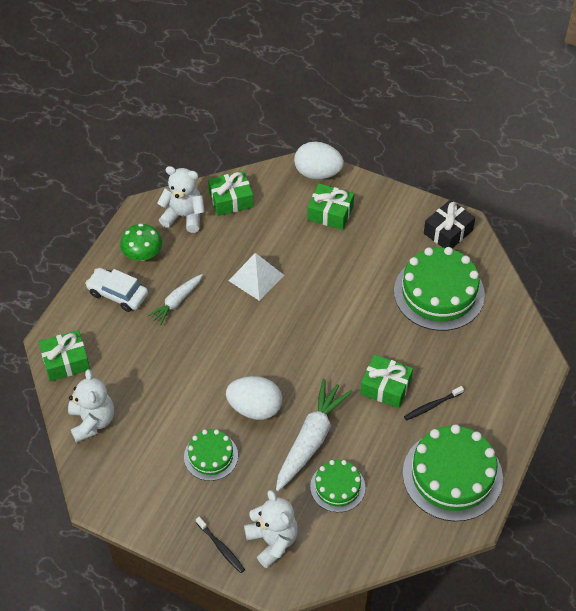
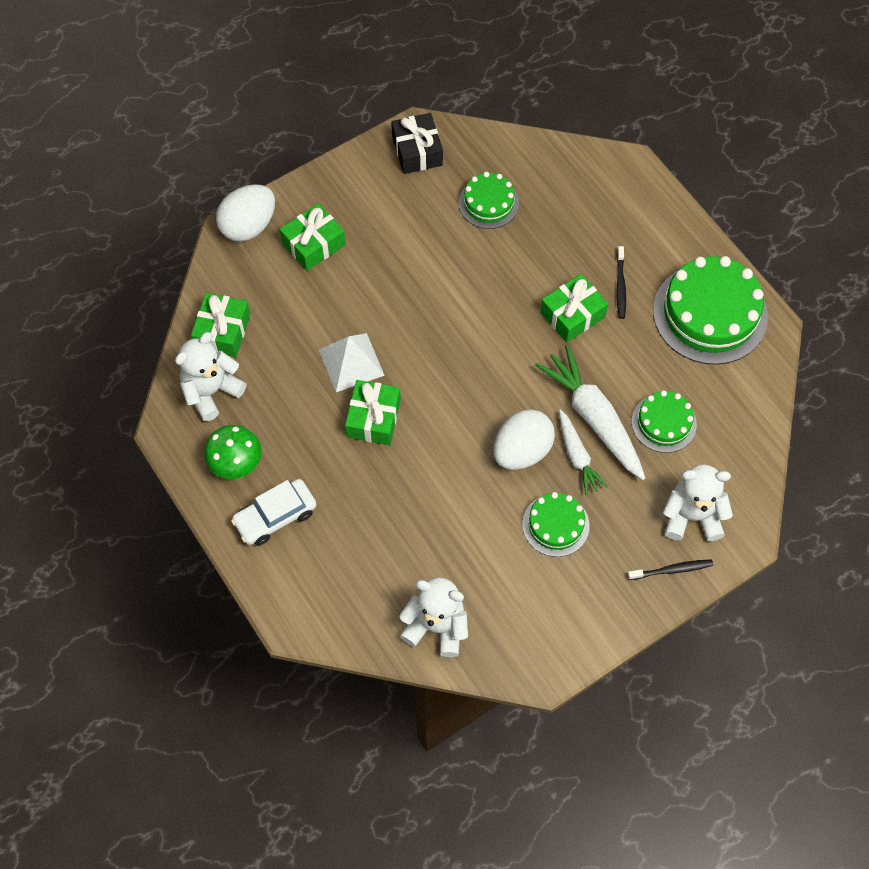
camera: 60 degrees left, 10 degrees up
(66, 361) = (335, 618): green gift -> green gift (373, 418)
(176, 302) = (329, 459): white carrot -> white carrot (577, 456)
(439, 293) = (488, 203): green cake -> green cake, size x0.55

